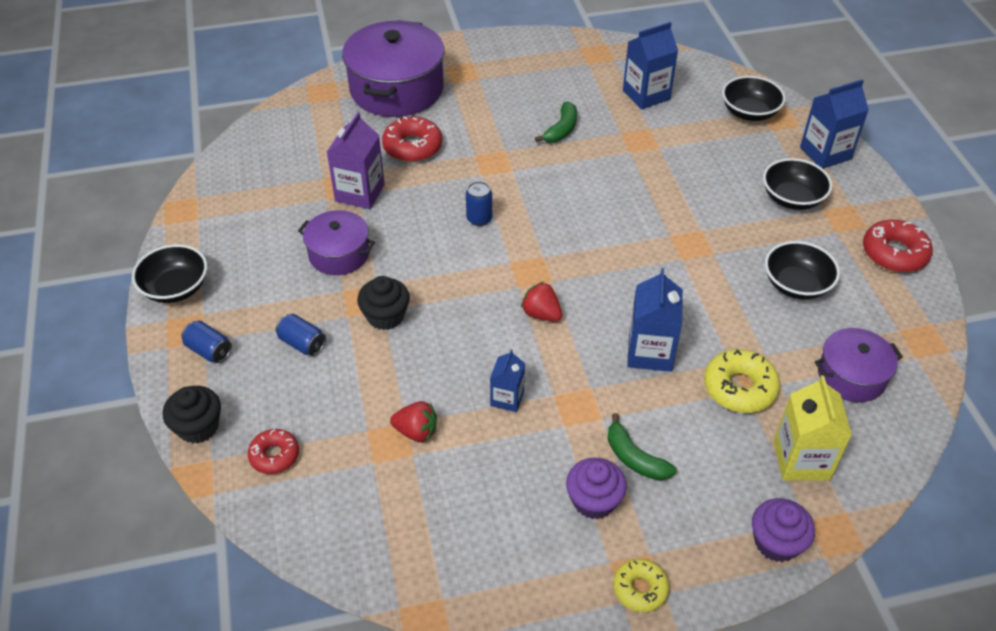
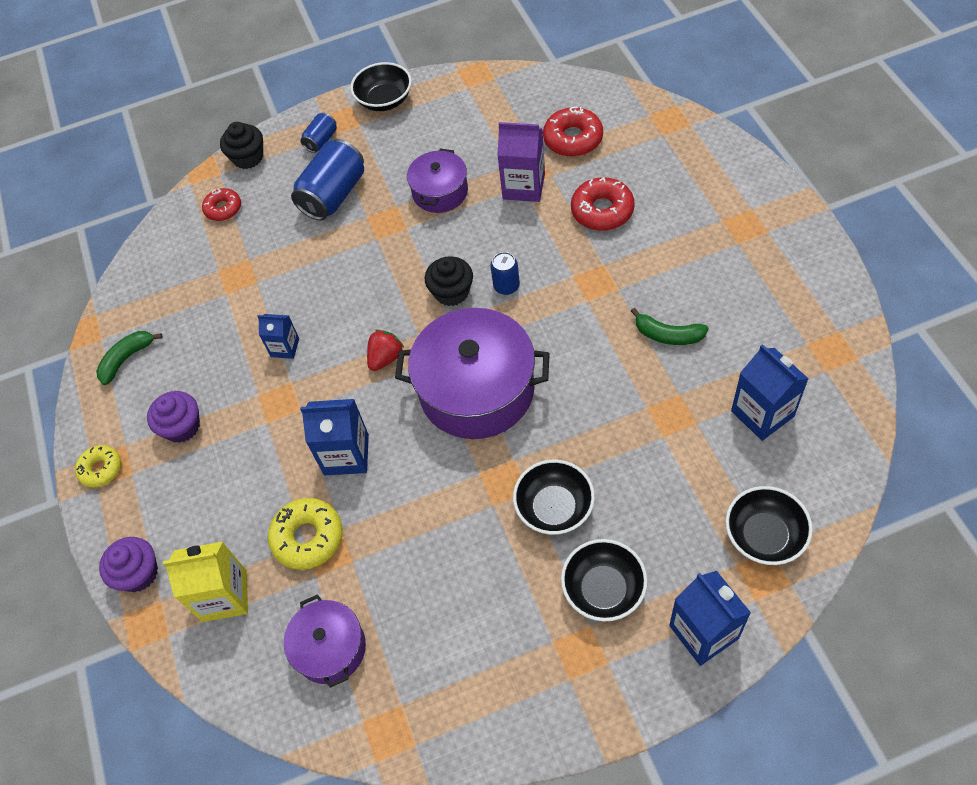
camera: 90 degrees right, 10 degrees up
(302, 343) = (333, 195): blue can -> blue can, size x1.92
(385, 316) = (369, 242): black cupcake -> black cupcake (451, 292)
(397, 89) = (694, 176): purple pot -> purple pot (476, 390)
(416, 432) = (248, 291): red strawberry -> none
(634, 458) = (224, 453): green banana -> green banana (127, 359)
(796, 285) = (457, 593): black bowl -> black bowl (554, 507)
(894, 253) = (527, 710): red donut -> red donut (573, 139)

